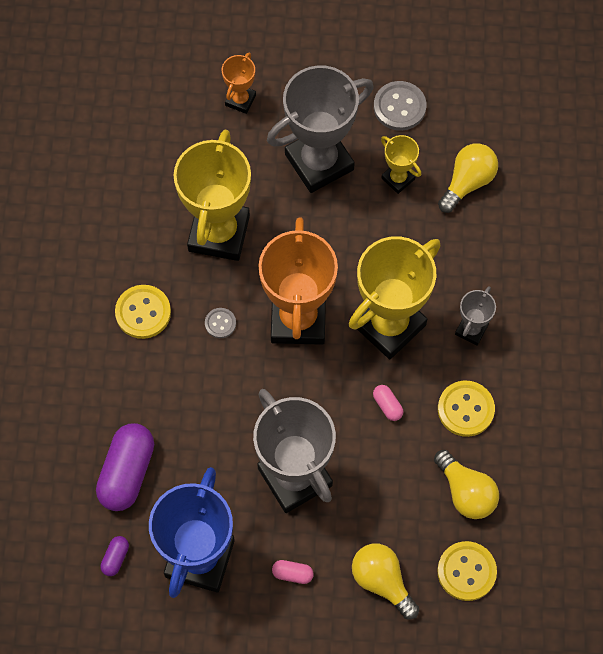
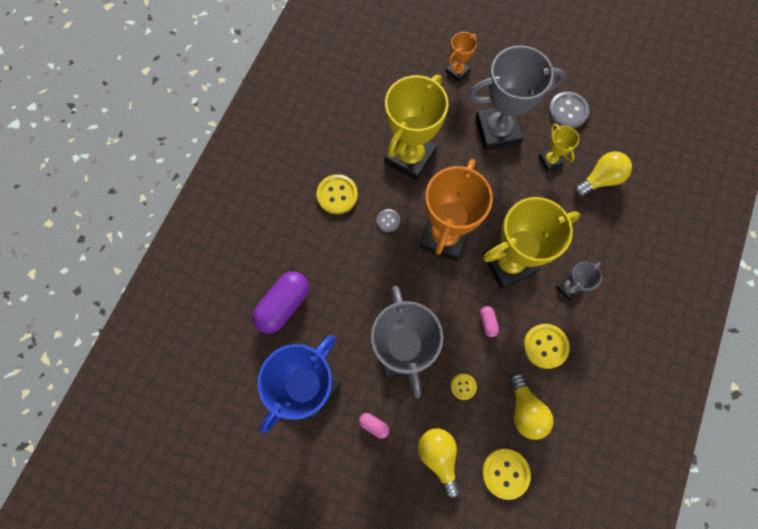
camera: 20 degrees right, 5 degrees up
(115, 558) = (251, 365): purple capsule -> none
(383, 491) = (463, 386): none -> yellow button

